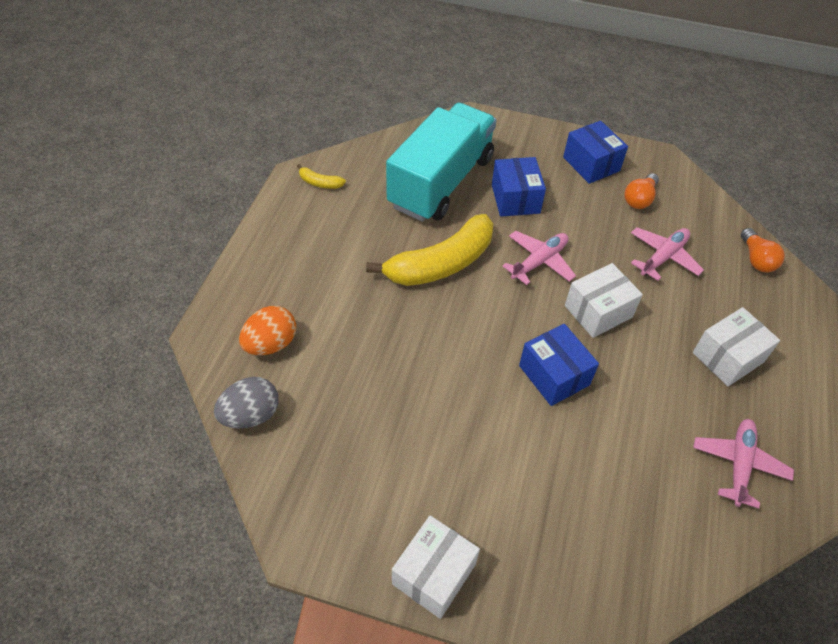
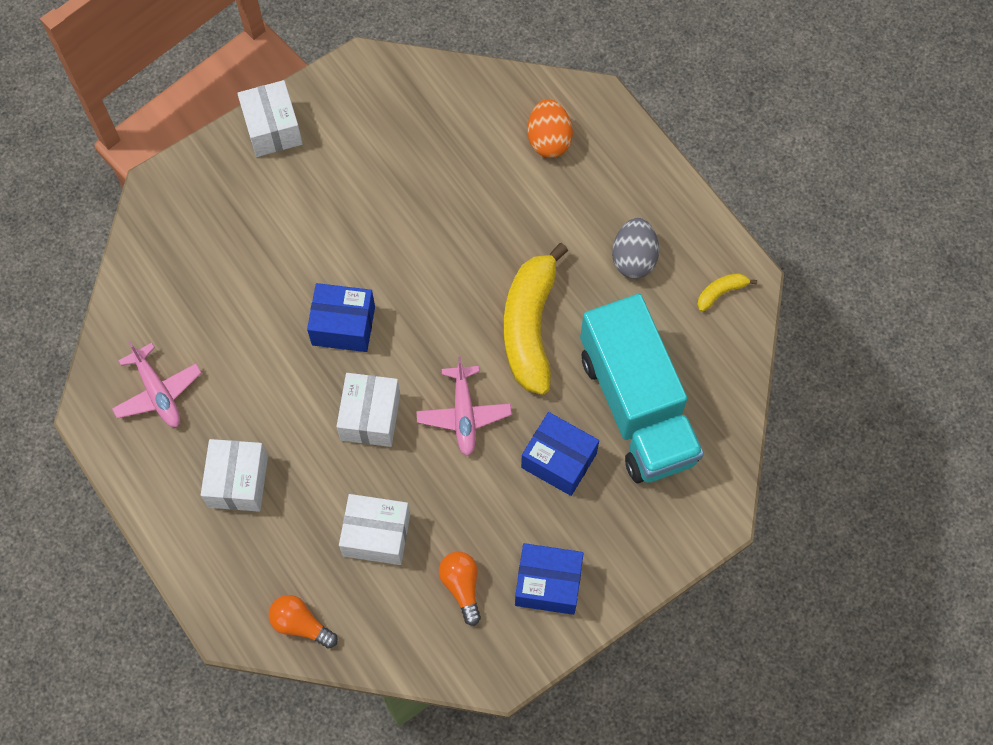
camera: 130 degrees right, 15 degrees up
(251, 415) = (491, 91): grey egg -> grey egg (633, 259)
(663, 257) = (376, 535): pink plane -> white box

